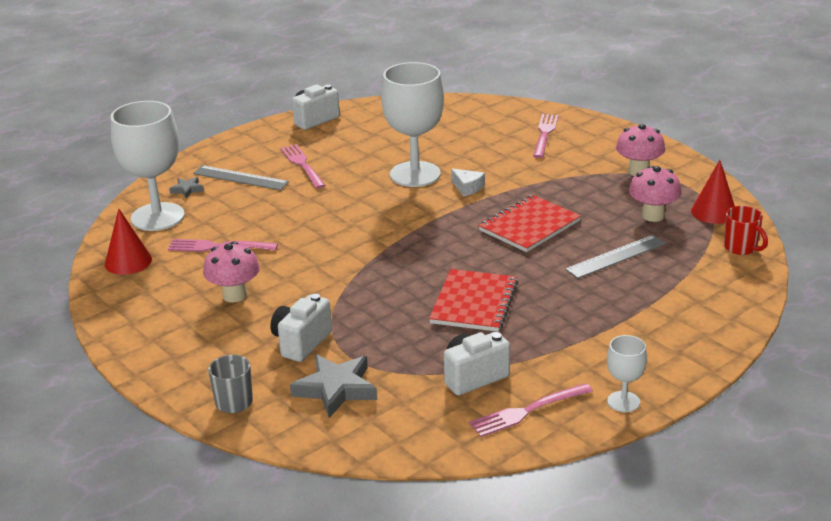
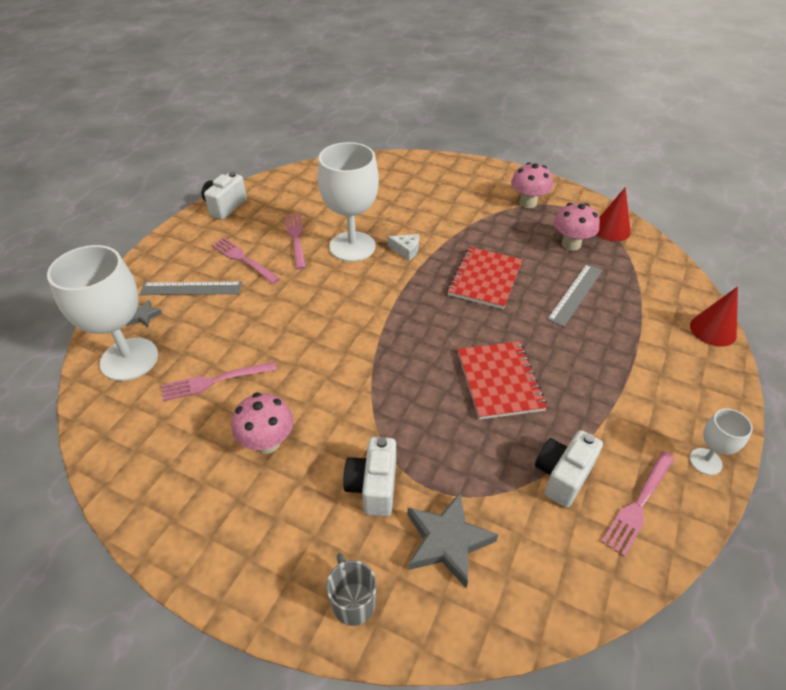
camera: 25 degrees left, 15 degrees up
(128, 261) = (126, 430): red cone -> red cone (713, 330)
(545, 134) = (431, 182): pink fork -> pink fork (296, 238)
(741, 248) = (657, 260): red mug -> none

